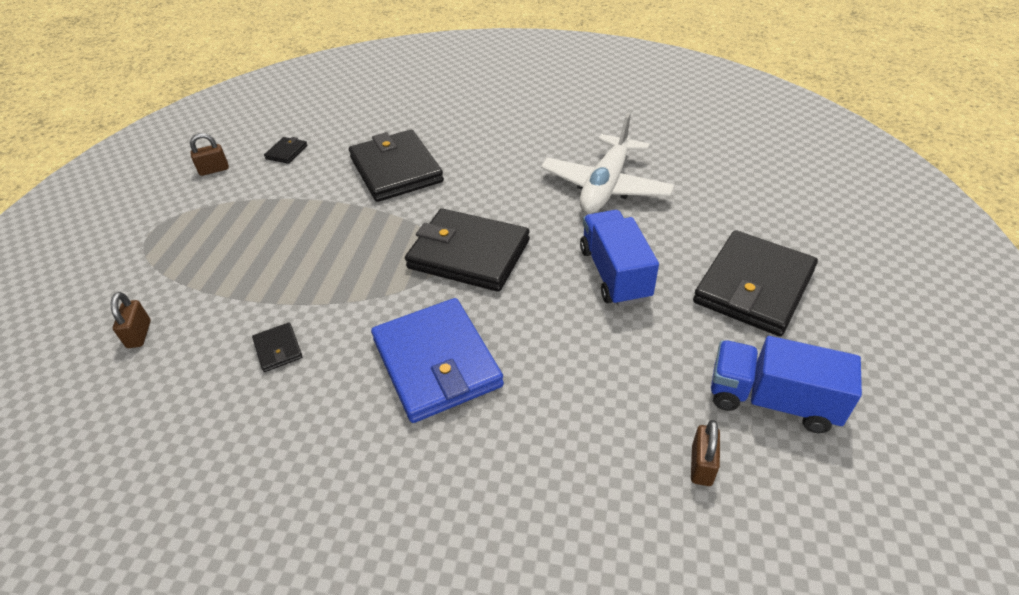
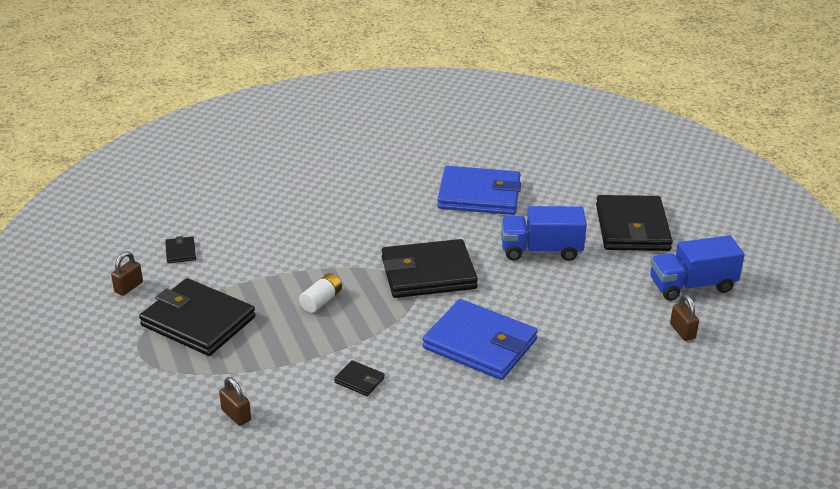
camera: 35 degrees left, 10 degrees down
(341, 244) = (321, 301): none -> white battery
(396, 170) = (300, 234): black wallet -> black wallet (198, 321)
(605, 186) = (479, 195): white plane -> blue wallet
(614, 274) = (541, 250): blue truck -> blue truck turned 45 degrees counterclockwise

